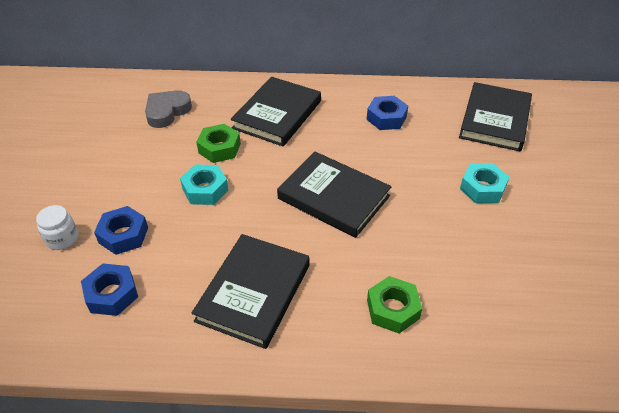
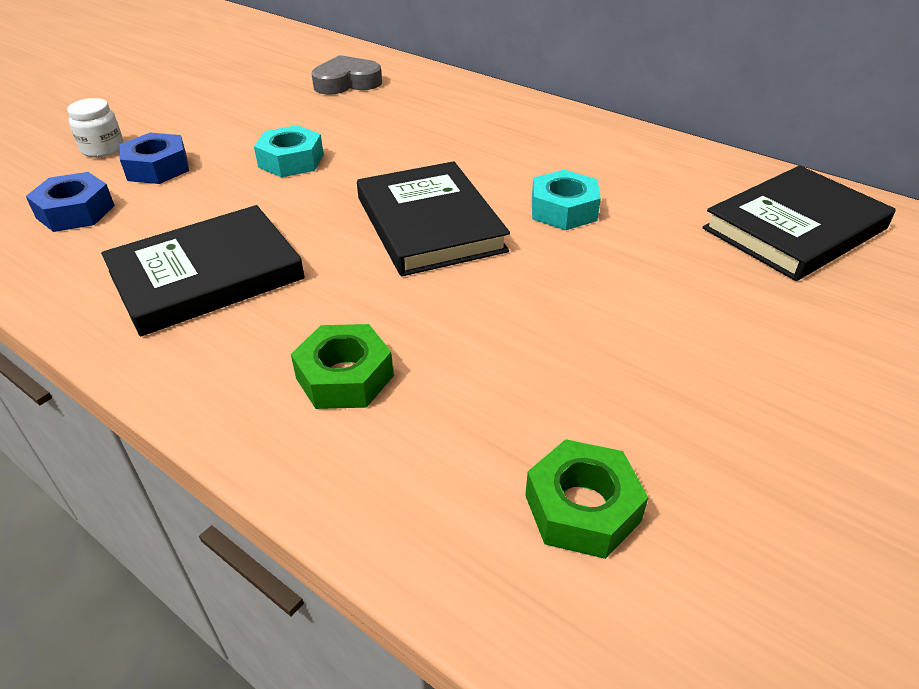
camera: 35 degrees right, 5 degrees down
(219, 148) = (358, 130): green nut -> green nut (582, 508)
(277, 115) = (468, 122): black book -> none
(386, 118) = (613, 170): blue nut -> none
(482, 188) = (668, 300): turquoise nut -> turquoise nut (563, 210)

